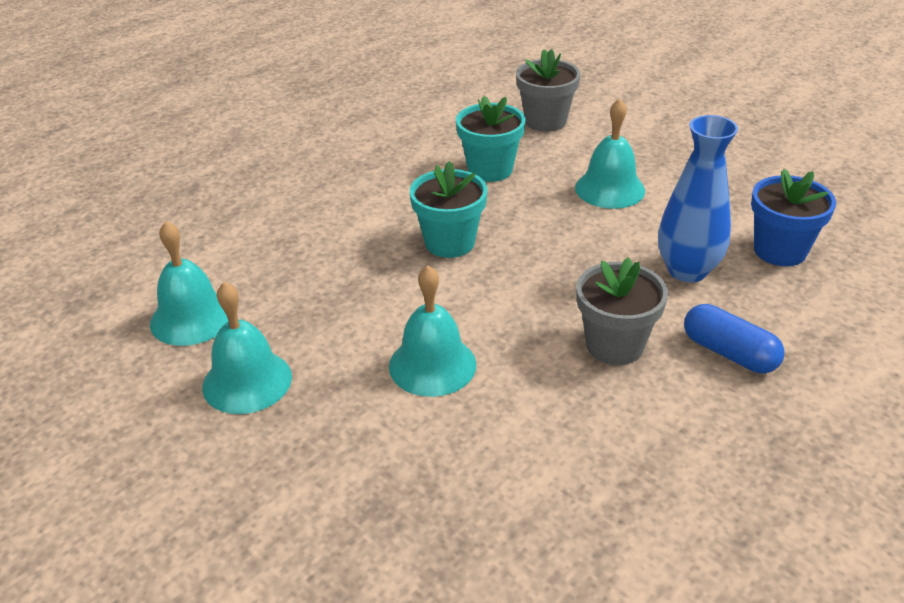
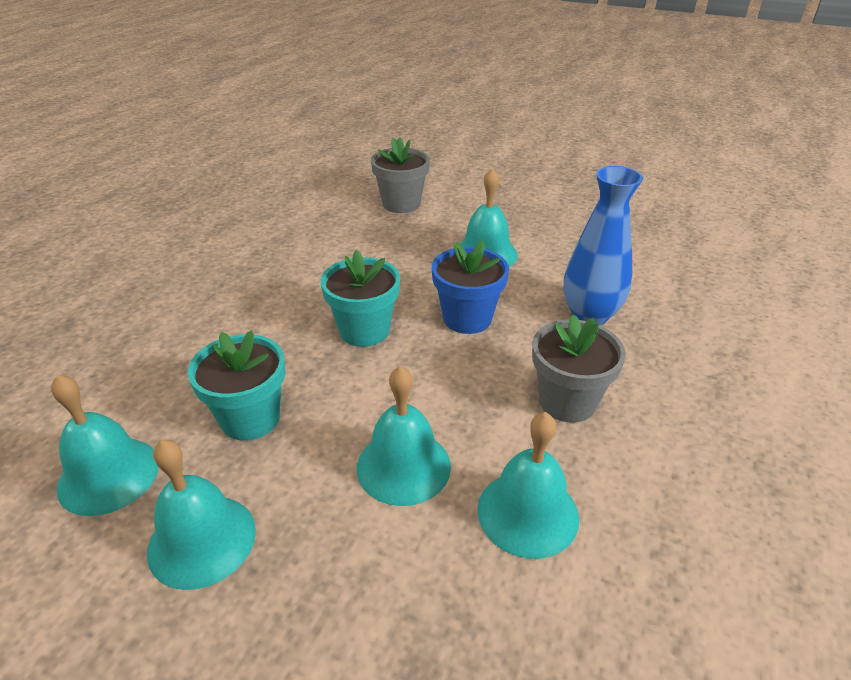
camera: 20 degrees left, 0 degrees up
(490, 169) = (371, 254): turquoise flower pot -> turquoise flower pot (250, 418)
(524, 426) = (528, 513): none -> turquoise bell
(729, 353) = (668, 386): blue capsule -> none
(780, 250) = (652, 283): blue flower pot -> blue flower pot (467, 318)

